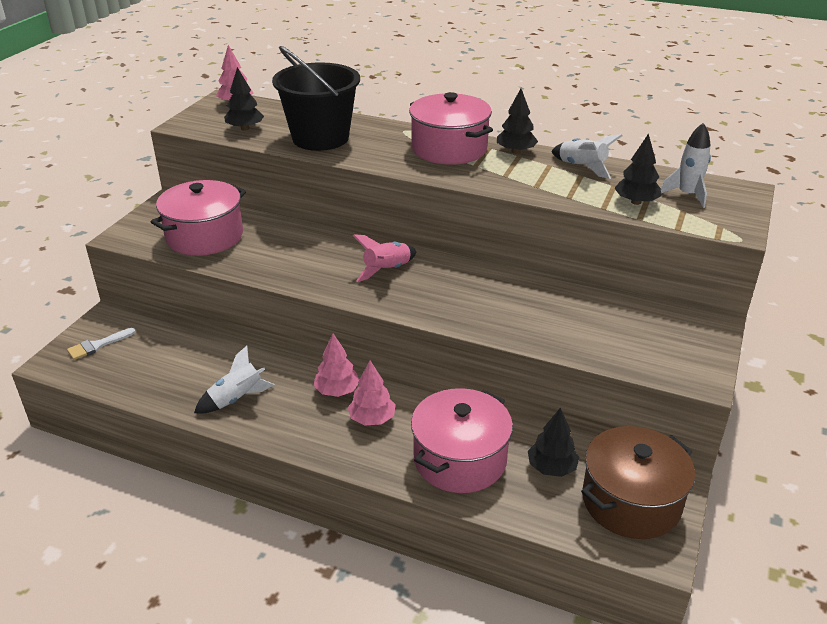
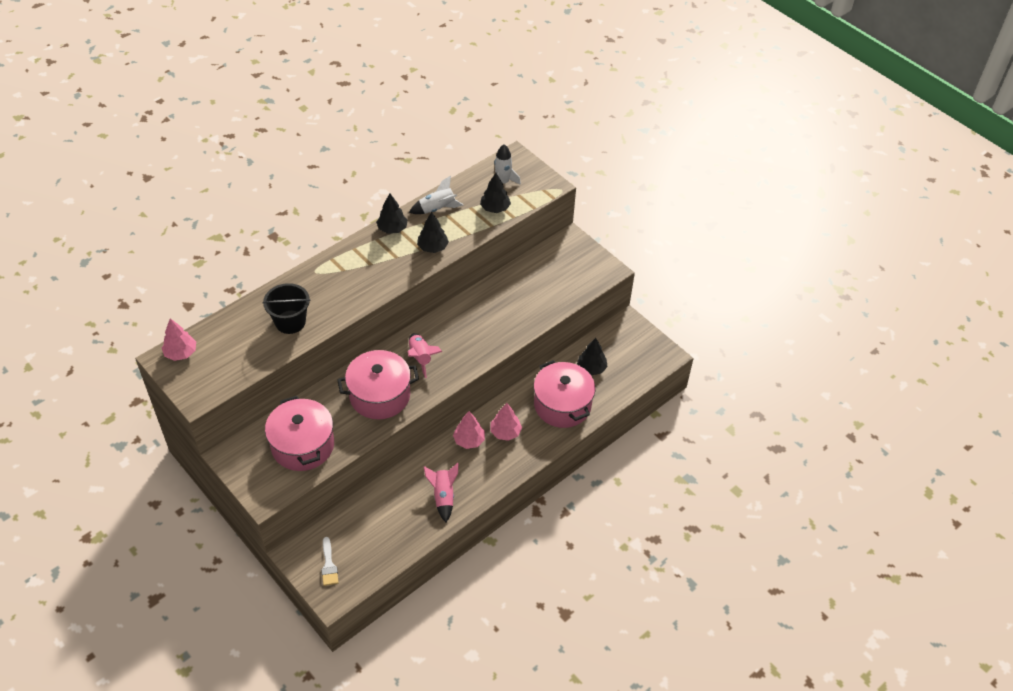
camera: 65 degrees left, 15 degrees up
(236, 399) = (443, 496): white rocket -> pink rocket
(245, 128) = (236, 361): black tree -> black tree (433, 247)
(320, 138) = (290, 322): black bucket -> black bucket, size x0.65
(449, 149) = (362, 260): pink pot -> pink pot (380, 395)
(631, 501) = (631, 348): brown pot -> none

